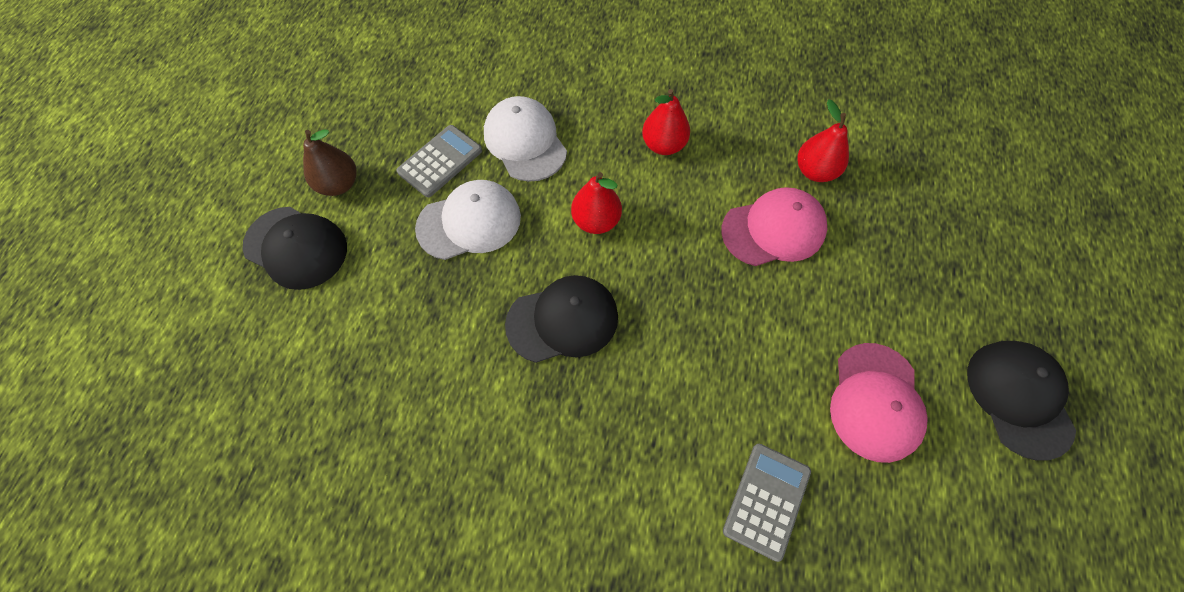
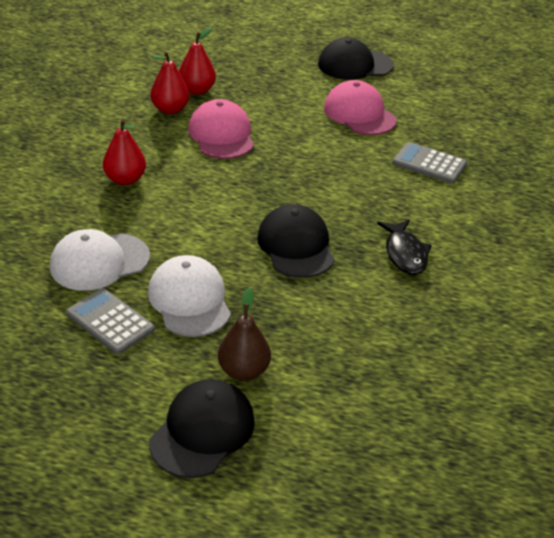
camera: 90 degrees left, 25 degrees down
(339, 184) = (123, 402): brown pear -> brown pear (244, 371)
(556, 450) = (405, 254): none -> black fish
(596, 221) = (200, 222): red pear -> red pear (197, 90)
(875, 402) = (359, 114): pink cap -> pink cap turned 135 degrees counterclockwise

